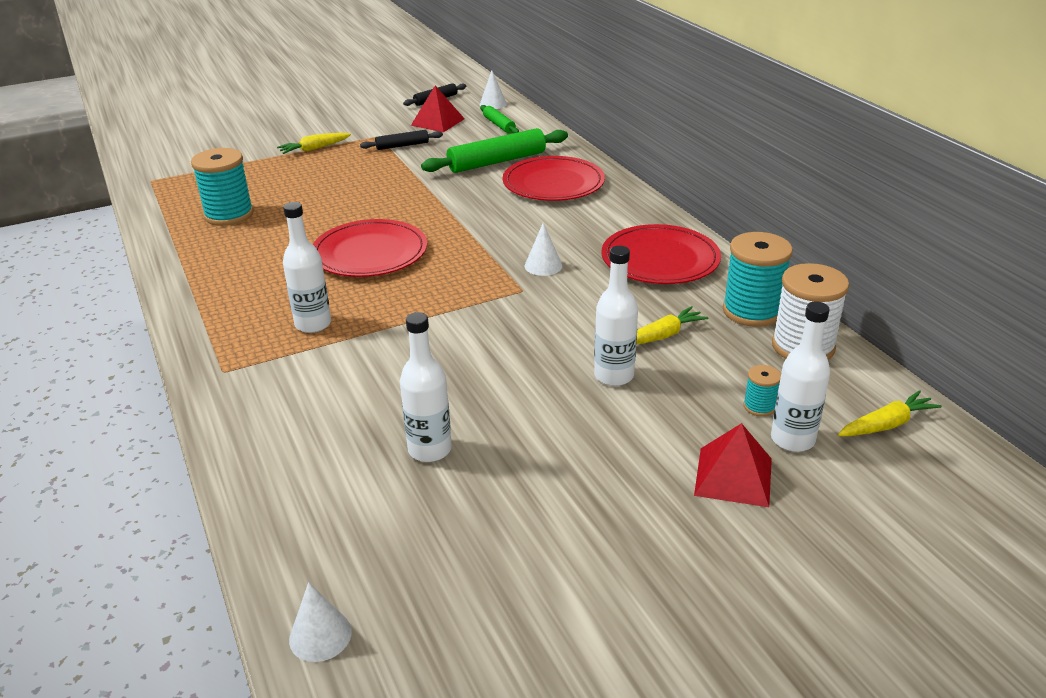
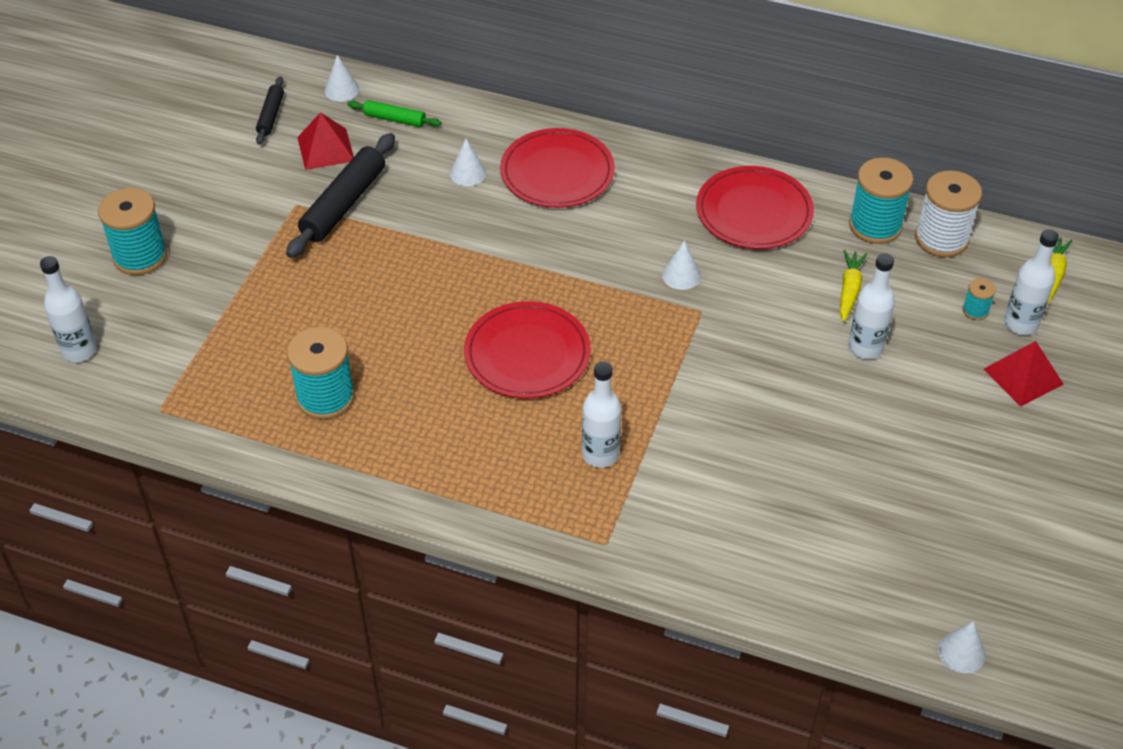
camera: 45 degrees left, 15 degrees up
(266, 123) = (140, 256): none -> turquoise spool
(314, 149) = (260, 261): yellow carrot -> none
(402, 146) = (344, 204): black rolling pin -> black rolling pin, size x1.84
(429, 449) = (840, 492): white bottle -> white bottle (79, 350)
(497, 162) = (468, 173): green rolling pin -> white cone

